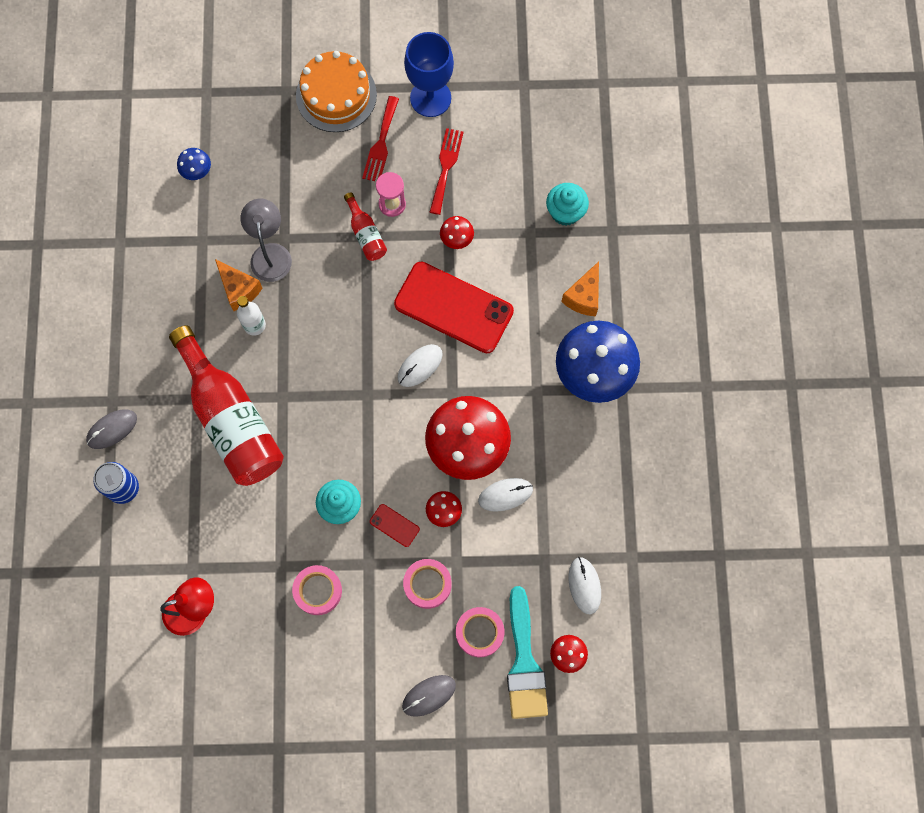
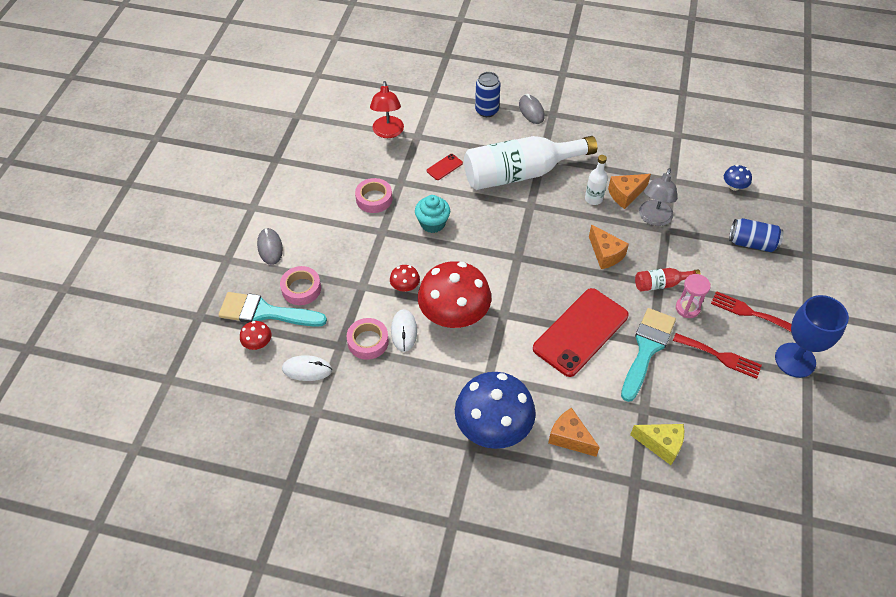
camera: 105 degrees right, 20 degrees down
(231, 419) = (520, 173): red bottle -> white bottle
(270, 253) = (653, 219): grey lamp -> grey lamp turned 105 degrees clockwise
(282, 146) = (752, 243): none -> blue can
(336, 95) = (801, 289): orange cake -> none
(338, 298) = (605, 254): none -> orange cheese
(394, 525) = (405, 253): red phone -> red phone (444, 167)
(420, 366) = (533, 297): white mouse -> none
(427, 584) = (352, 264): pink tape -> pink tape (368, 342)
(456, 238) = (647, 349): red mushroom -> turquoise brush
(565, 212) = (661, 445): turquoise cupcake -> yellow cheese

